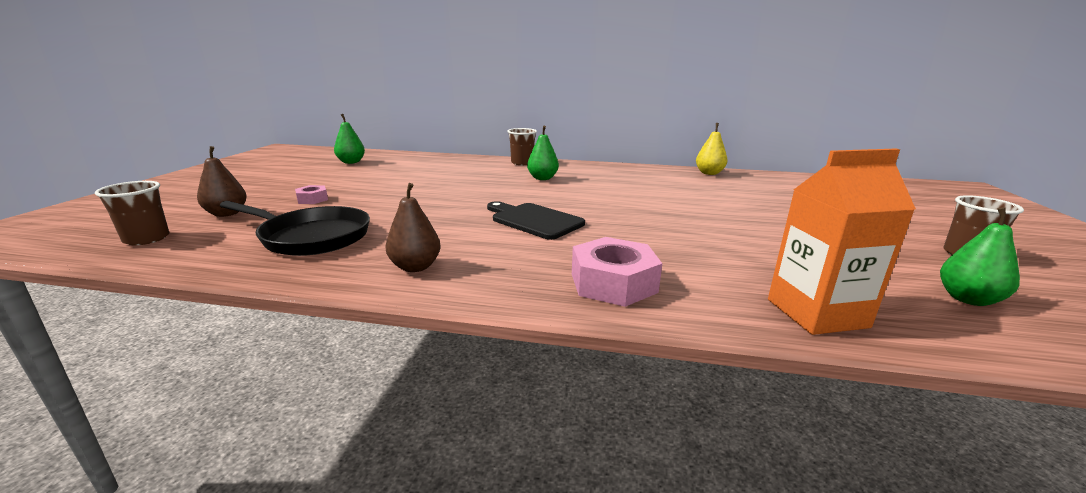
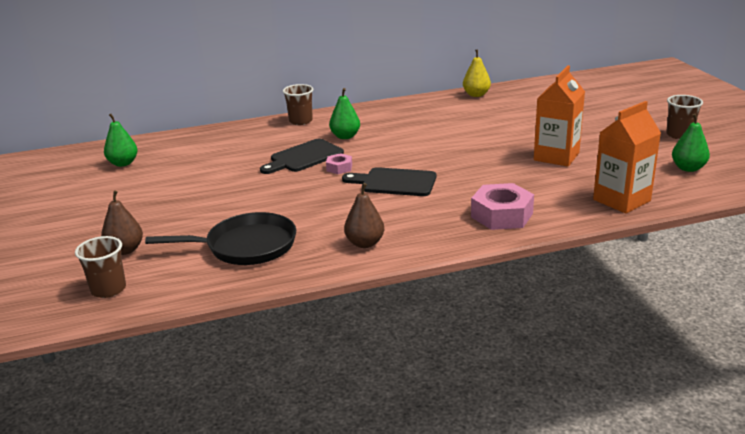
camera: 25 degrees left, 5 degrees up
(312, 199) = (174, 215): pink nut -> pink nut (339, 168)
(484, 184) = (303, 157): none -> black cutting board
(753, 239) = (556, 156): none -> orange carton

